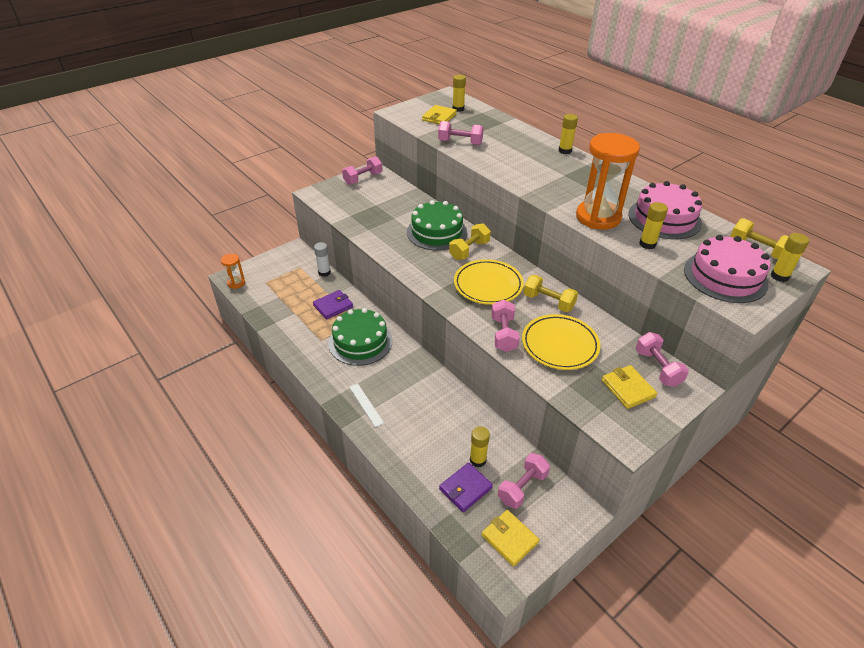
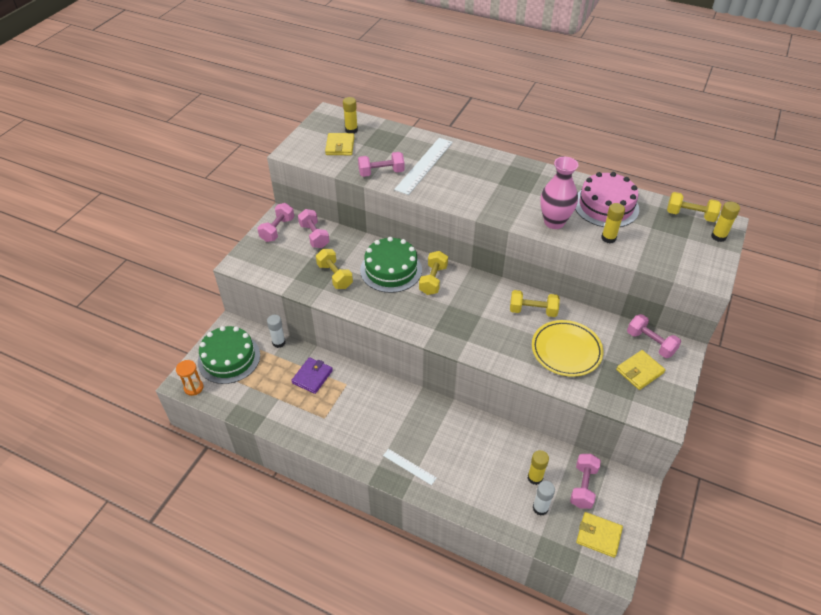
camera: 25 degrees left, 5 degrees up
(360, 342) = (363, 405): green cake -> green cake (229, 358)
(384, 223) = (334, 276): none -> yellow dumbbell
(465, 488) = (540, 508): purple wallet -> white glue stick
(488, 285) = (472, 312): yellow plate -> none
(503, 146) = (424, 165): none -> white ruler
(503, 334) = (515, 358): pink dumbbell -> pink dumbbell (314, 236)
(565, 151) = (482, 154): yellow glue stick -> none
(598, 217) = (554, 222): orange hourglass -> pink vase
(628, 388) = (639, 371): yellow wallet -> yellow wallet turned 75 degrees counterclockwise
(725, 276) = (682, 251): pink cake -> none

